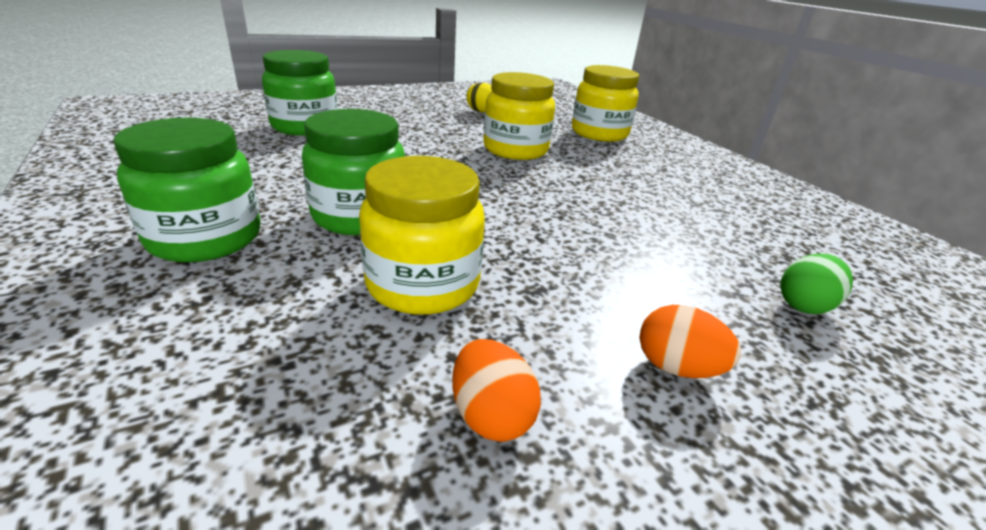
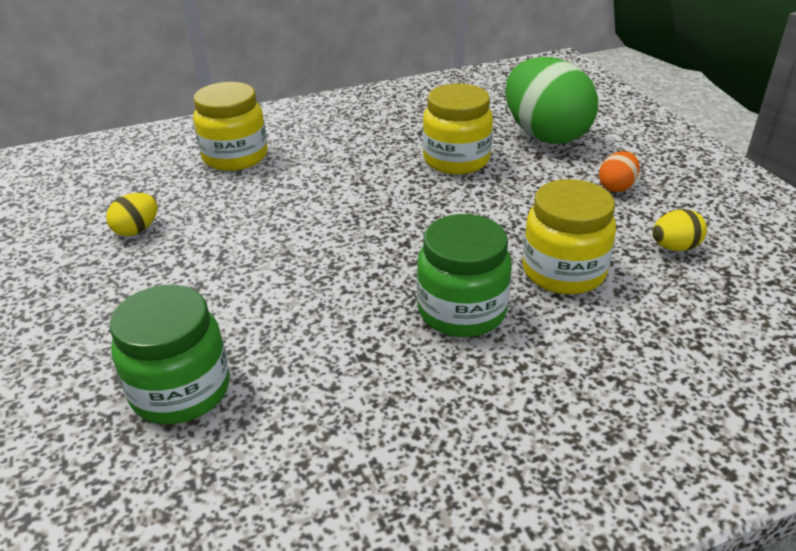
camera: 80 degrees left, 5 degrees up
(205, 238) = (524, 402): green jar -> none
(491, 415) = (674, 247): orange egg -> yellow egg
(515, 149) = (285, 214): yellow jar -> yellow jar (456, 160)
(804, 305) = (545, 135): green egg -> green egg, size x2.35

